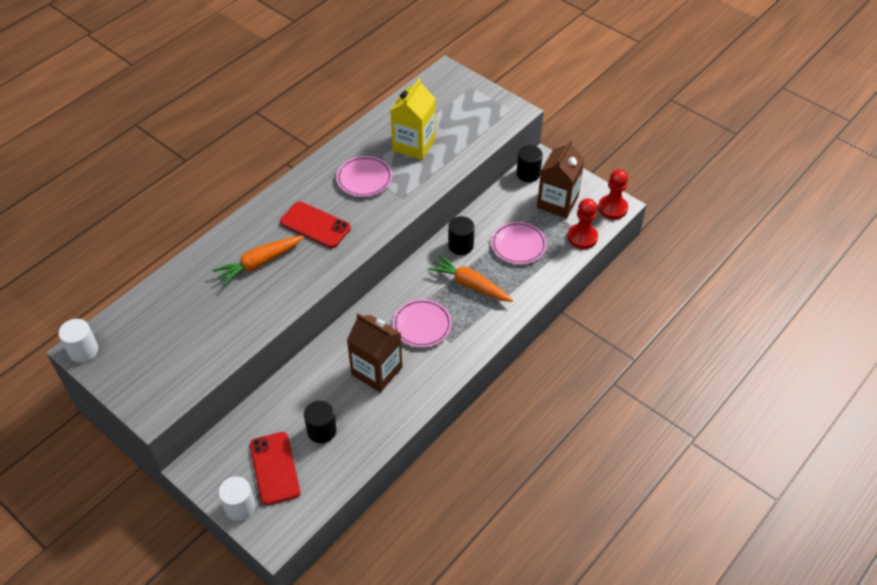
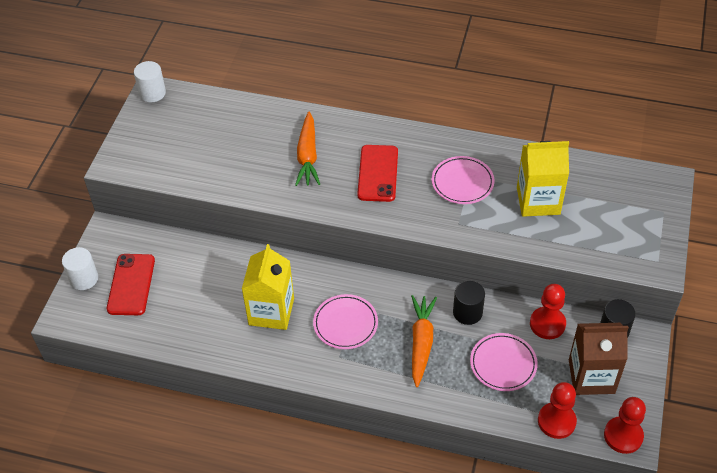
camera: 65 degrees right, 0 degrees up
(259, 263) = (307, 156): orange carrot -> orange carrot turned 120 degrees counterclockwise
(275, 468) = (131, 284): red phone -> red phone turned 45 degrees counterclockwise
(322, 431) = (185, 300): black cylinder -> none
(376, 371) = (271, 311): brown carton -> yellow carton
(500, 205) = (547, 324): none -> red pawn

